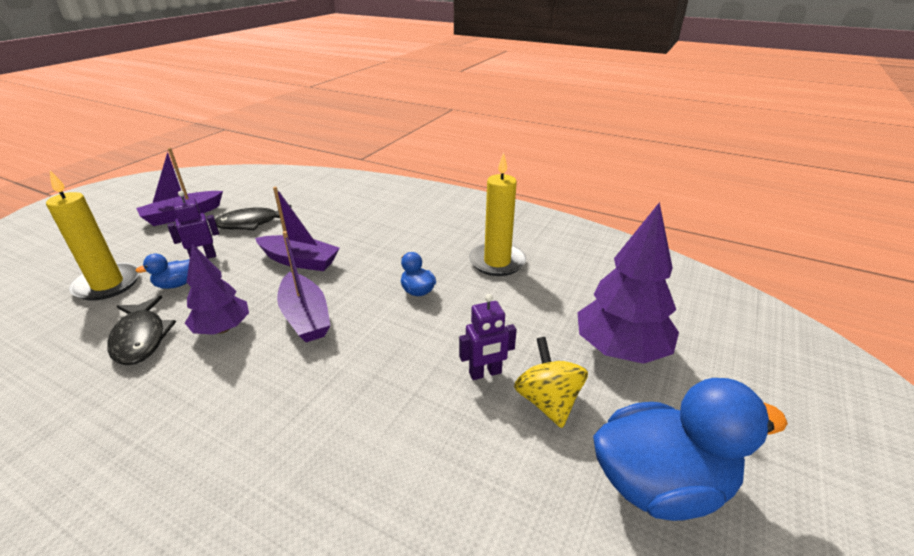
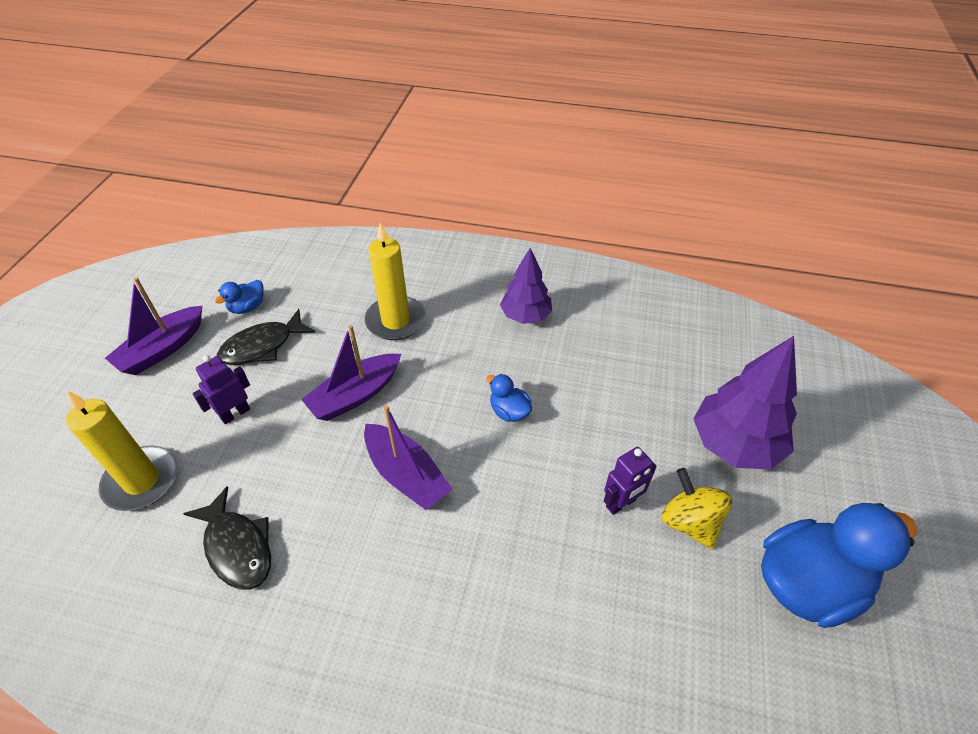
camera: 15 degrees left, 15 degrees up
(176, 284) = (228, 462): blue duck -> blue duck (247, 307)
(223, 329) = (323, 512): purple tree -> purple tree (525, 316)
(299, 261) = (355, 395): purple boat -> purple boat turned 135 degrees clockwise
(497, 262) = (576, 351): yellow candle -> yellow candle (395, 321)

